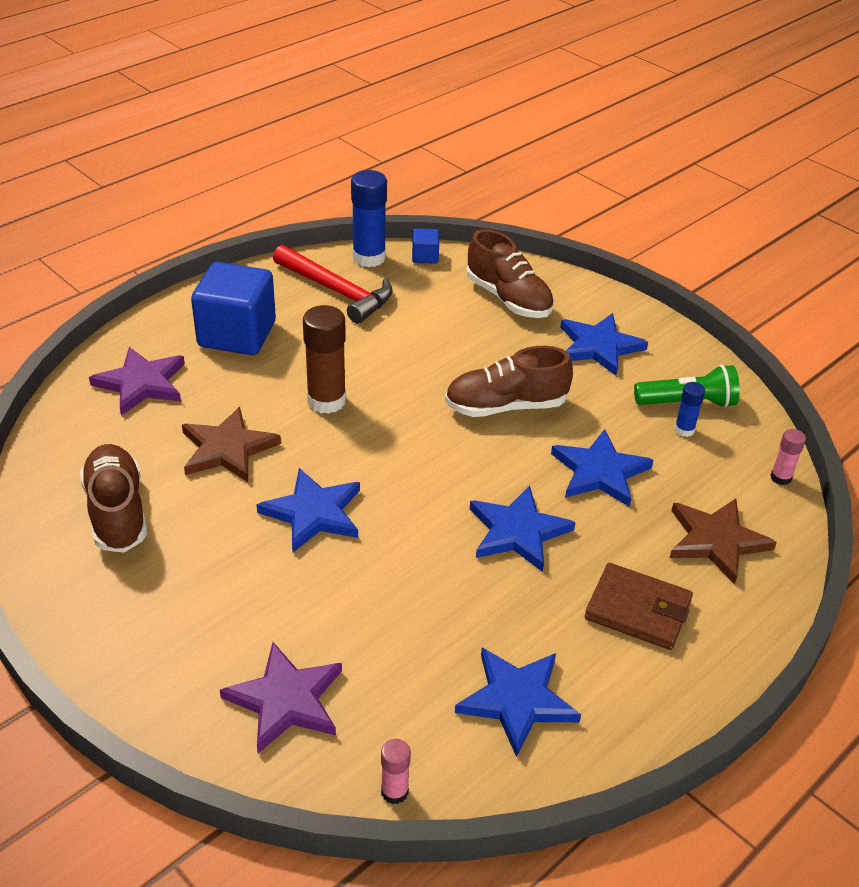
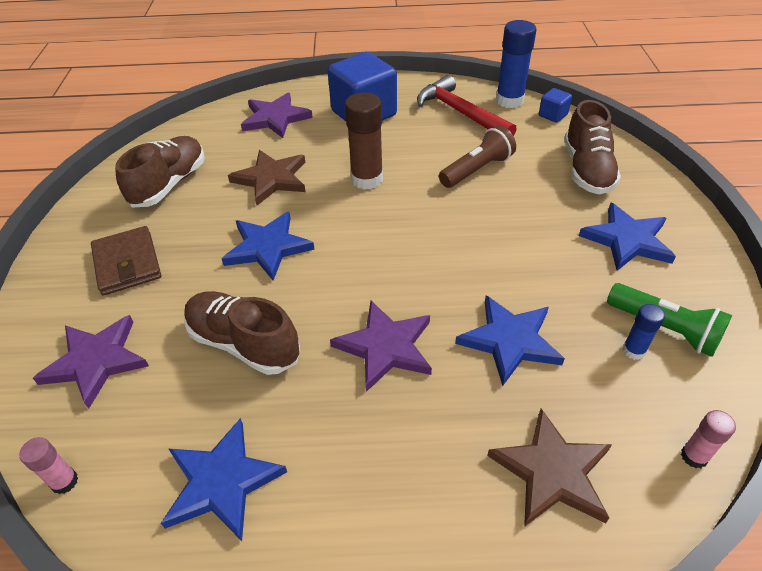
camera: 45 degrees right, 5 degrees up
(337, 291) = (460, 113): red hammer -> red hammer turned 150 degrees clockwise
(417, 342) = (477, 170): none -> brown flashlight
(506, 406) = (490, 247): brown shoe -> brown shoe (244, 344)
(518, 532) = (385, 347): blue star -> purple star
(637, 610) = (404, 482): brown wallet -> brown wallet (127, 263)

